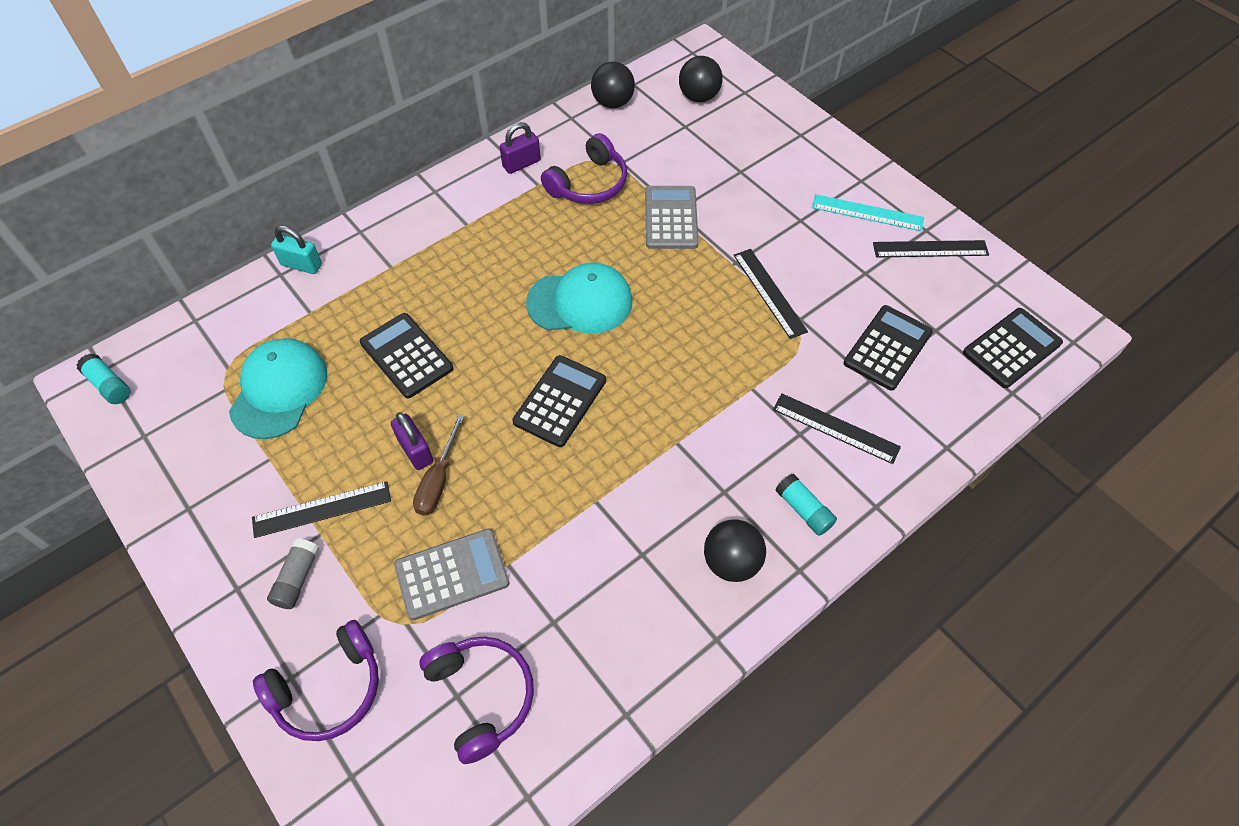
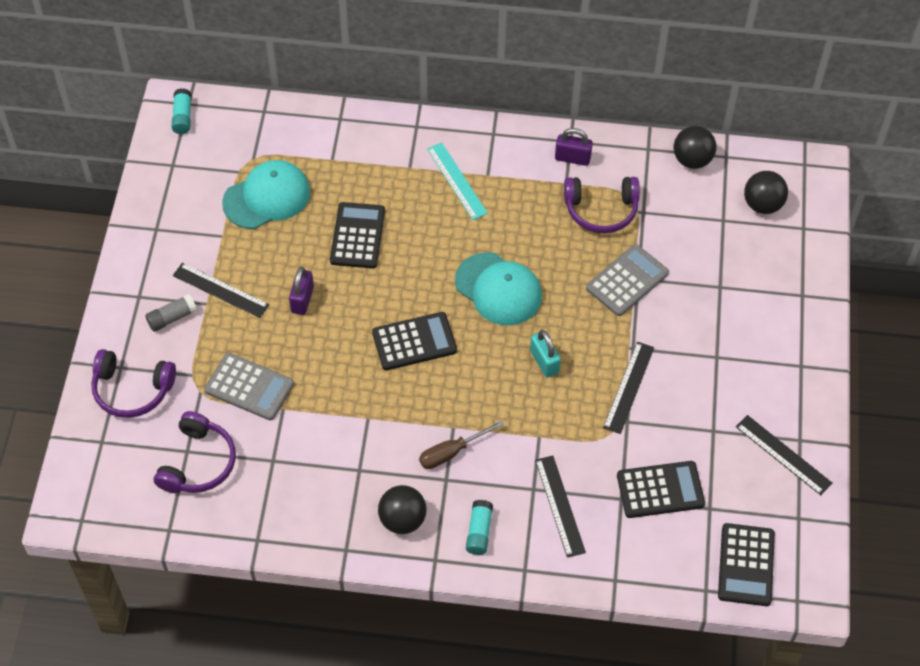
camera: 45 degrees right, 0 degrees up
(301, 265) = (358, 122): turquoise padlock -> turquoise padlock (544, 361)
(438, 480) = (296, 328): brown screwdriver -> brown screwdriver (451, 452)
(867, 213) = (772, 392): turquoise ruler -> turquoise ruler (456, 181)
(1011, 348) = (746, 565): black calculator -> black calculator turned 90 degrees clockwise

